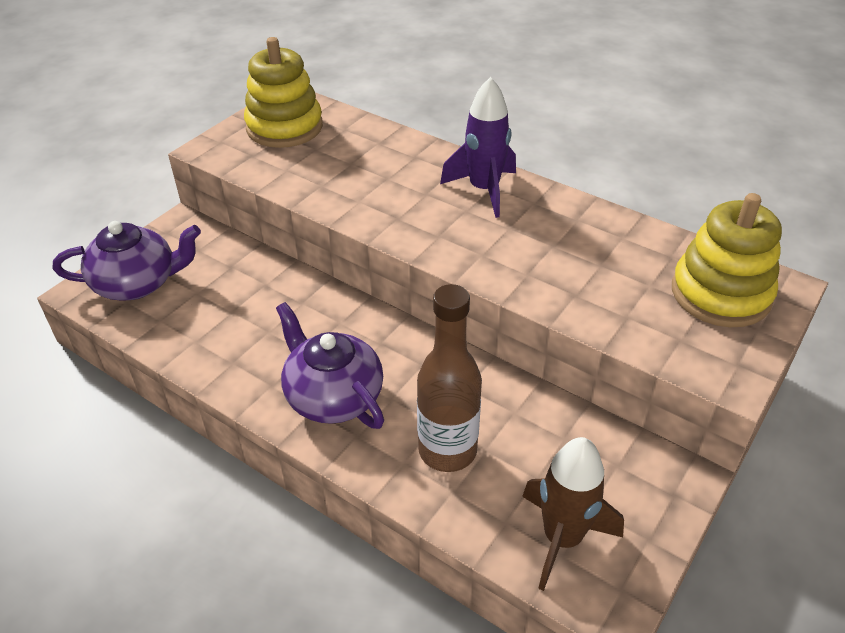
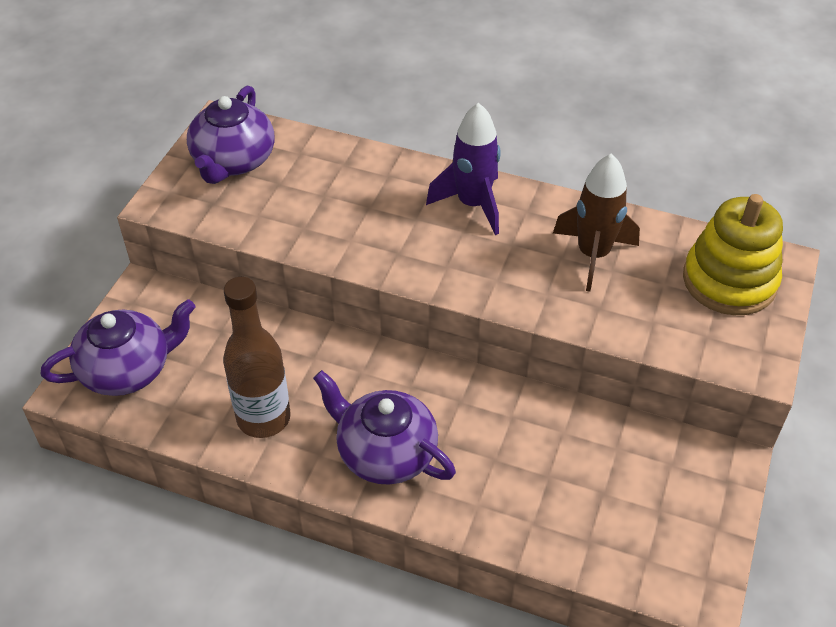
camera: 15 degrees left, 5 degrees up
(284, 127) = (233, 161): yellow stacking toy -> purple teapot
(447, 450) = (514, 484): brown bottle -> brown bottle (263, 418)
(562, 538) = (643, 544): brown rocket -> brown rocket (593, 255)

